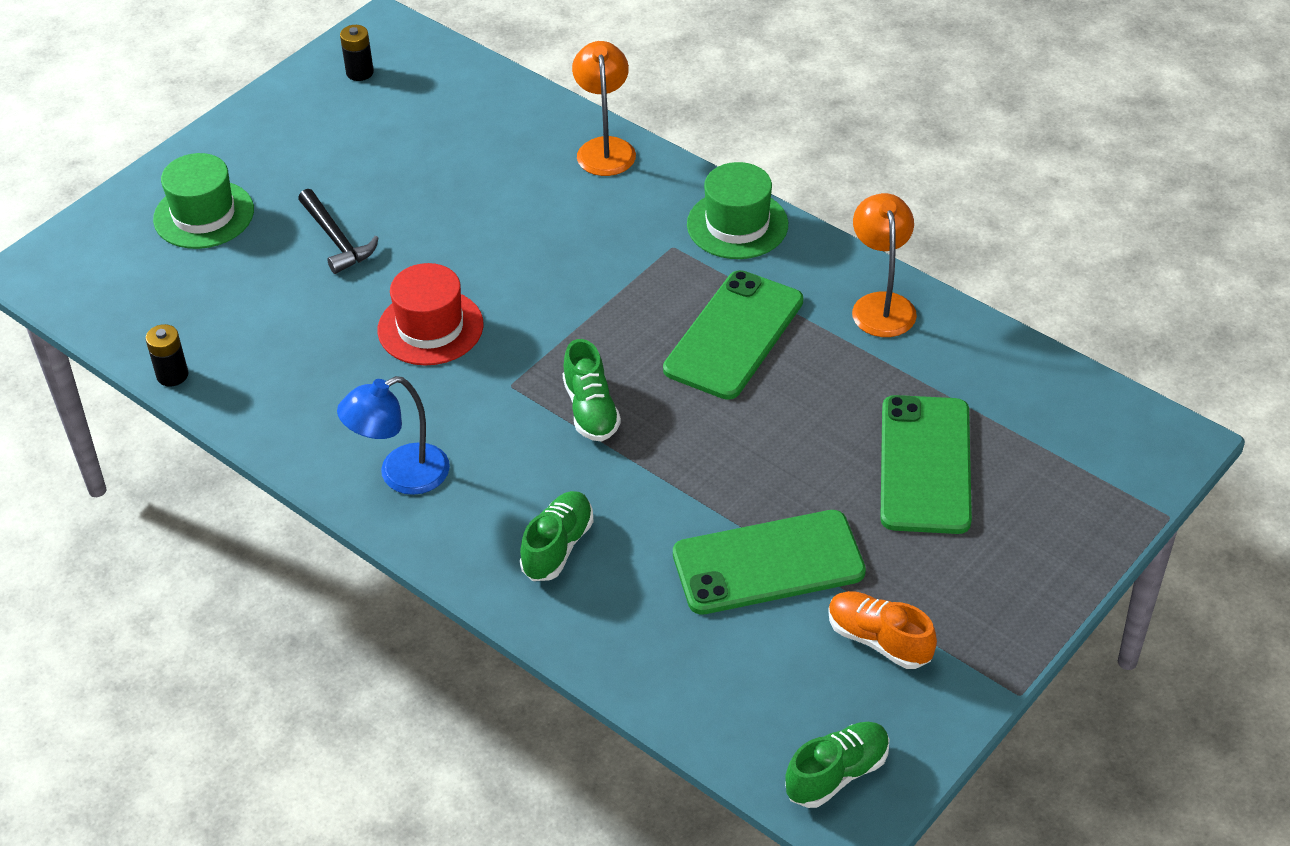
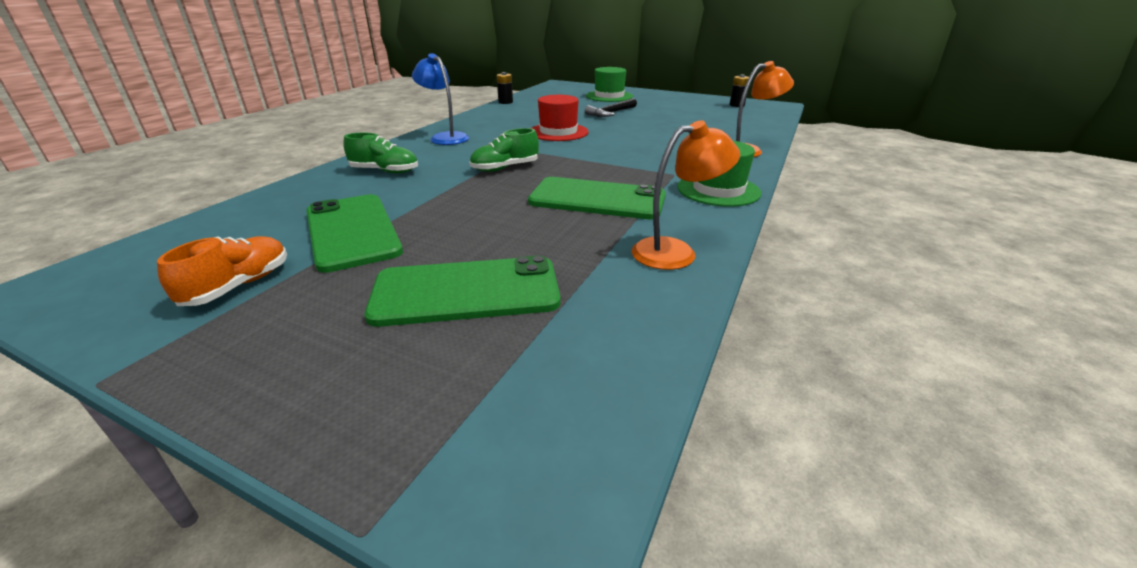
camera: 75 degrees right, 15 degrees down
(837, 774) = (93, 279): green shoe -> none

